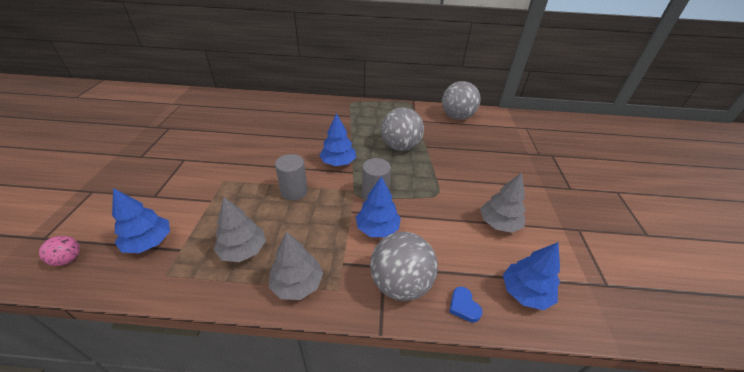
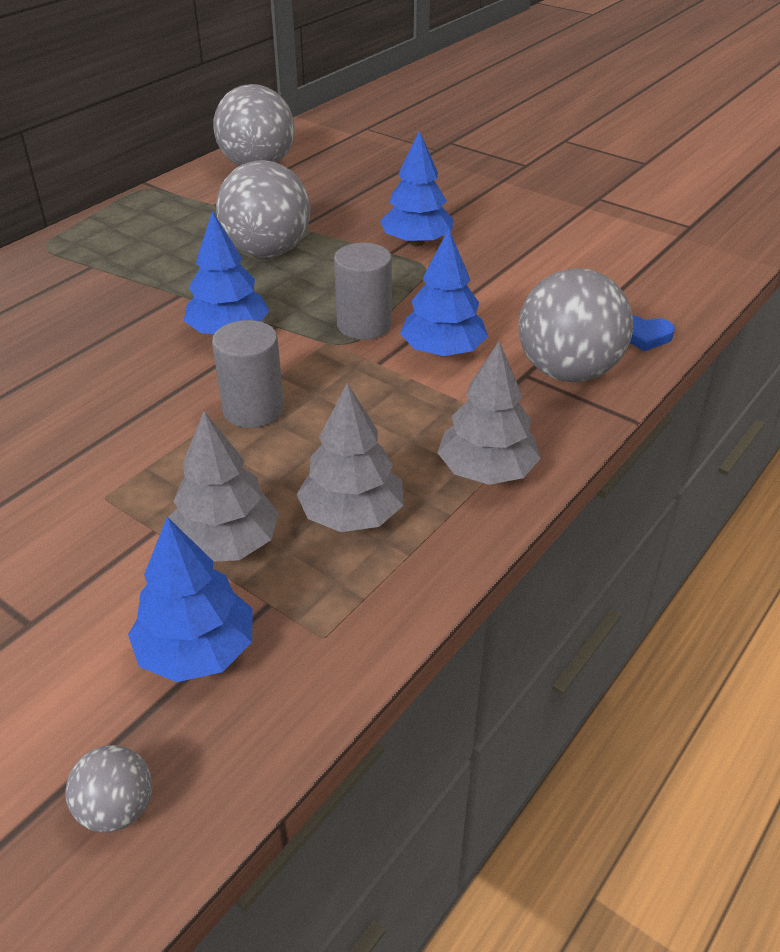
camera: 55 degrees left, 0 degrees up
(68, 259) = (117, 809): pink ball -> grey ball
(499, 223) = (535, 246): grey tree -> grey tree (226, 544)
(525, 292) = (658, 283): blue tree -> blue tree (416, 242)

